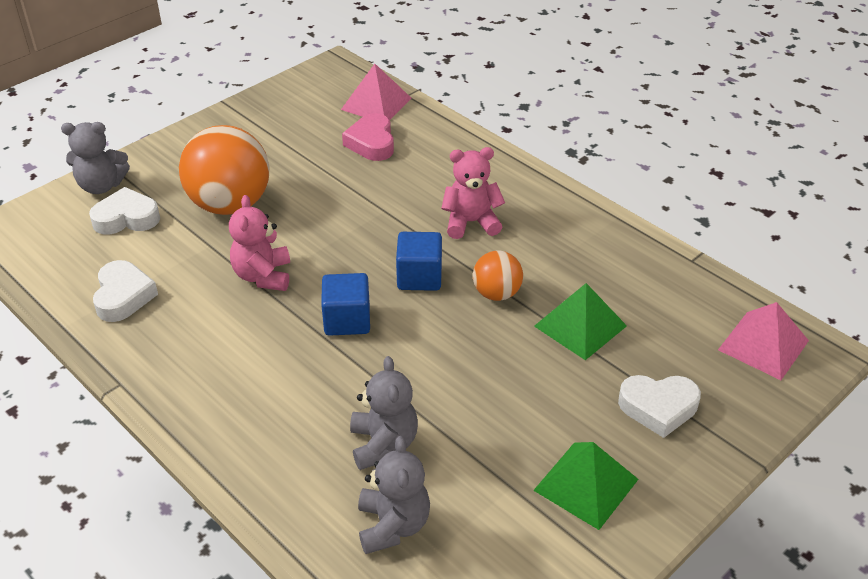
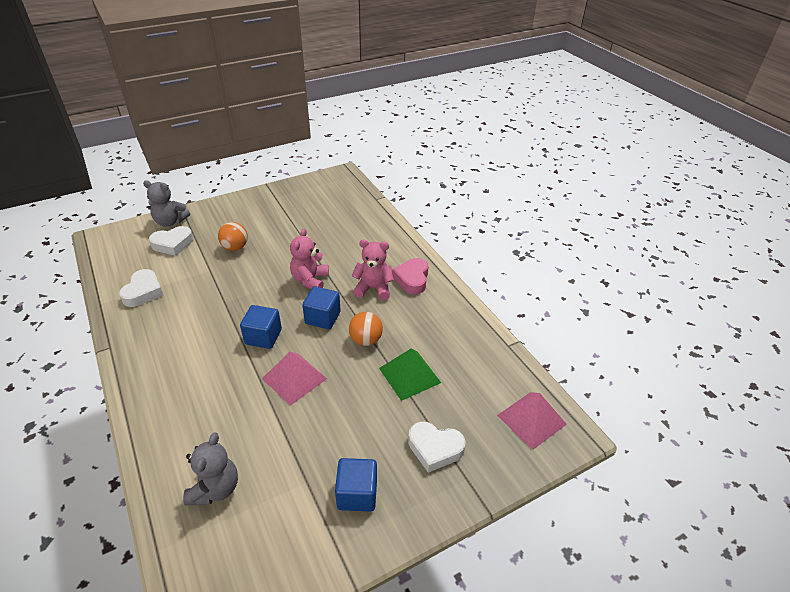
camera: 15 degrees right, 0 degrees up
(126, 218) = (173, 244): white heart -> white heart turned 150 degrees clockwise
(230, 205) = (235, 247): orange ball -> orange ball, size x0.52
(263, 276) = (229, 296): pink teddy bear -> pink teddy bear (310, 280)
(371, 143) = (339, 225): pink heart -> pink heart (412, 279)
(376, 103) = (354, 201): pink pyramid -> pink pyramid (294, 378)
(383, 444) = (240, 428): grey teddy bear -> none
(586, 485) = (357, 494): green pyramid -> blue cube

